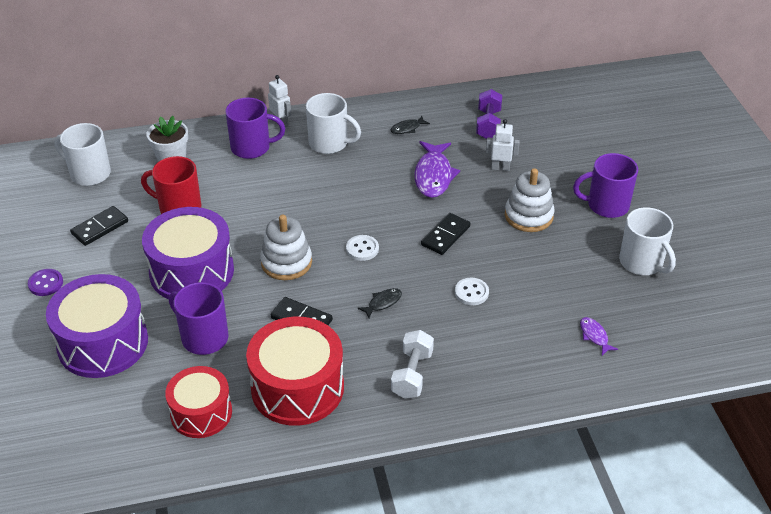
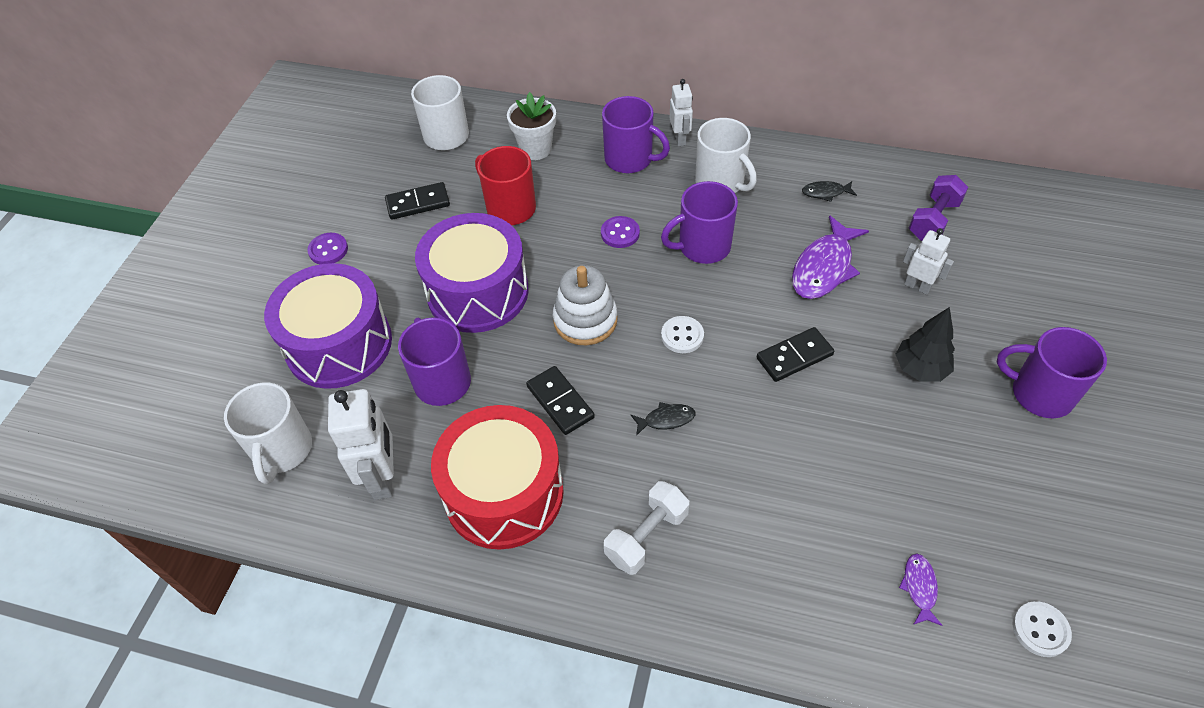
camera: 30 degrees right, 10 degrees up
(201, 413) = (383, 478): red drum -> white robot
(276, 199) = (620, 233): none -> purple button
(342, 189) = (702, 247): none -> purple mug
(471, 292) = (784, 450): white button -> white button (1040, 630)
(528, 216) = (920, 369): white stacking toy -> black tree
(642, 263) = (1048, 502): white mug -> white mug (282, 450)

